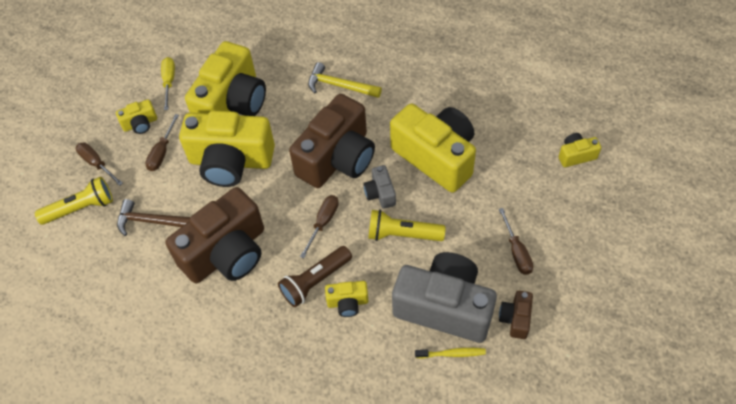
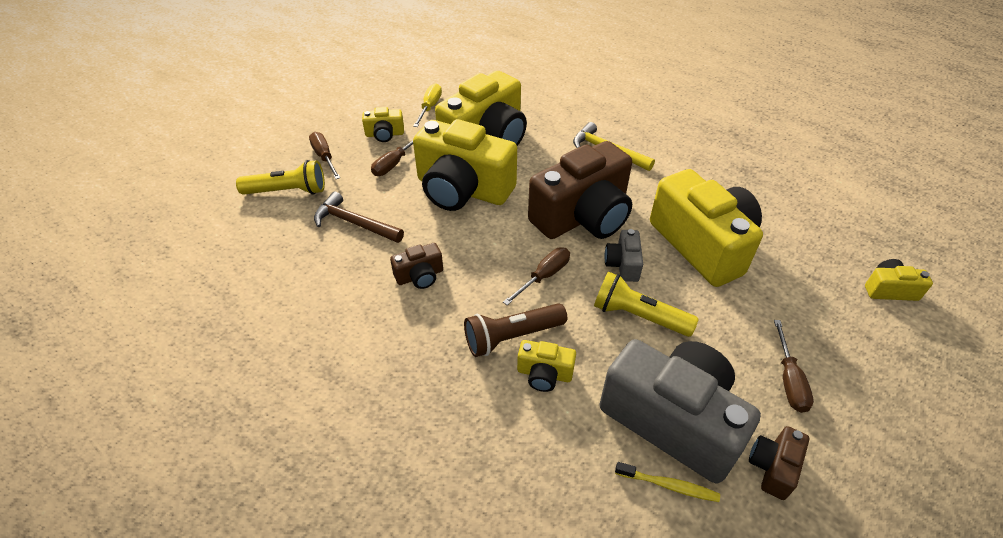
camera: 15 degrees right, 10 degrees down
(226, 253) = (420, 276): brown camera -> brown camera, size x0.44

